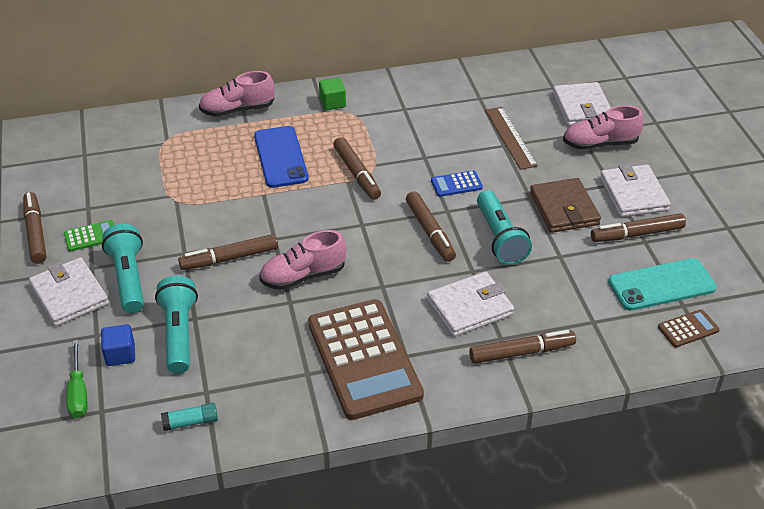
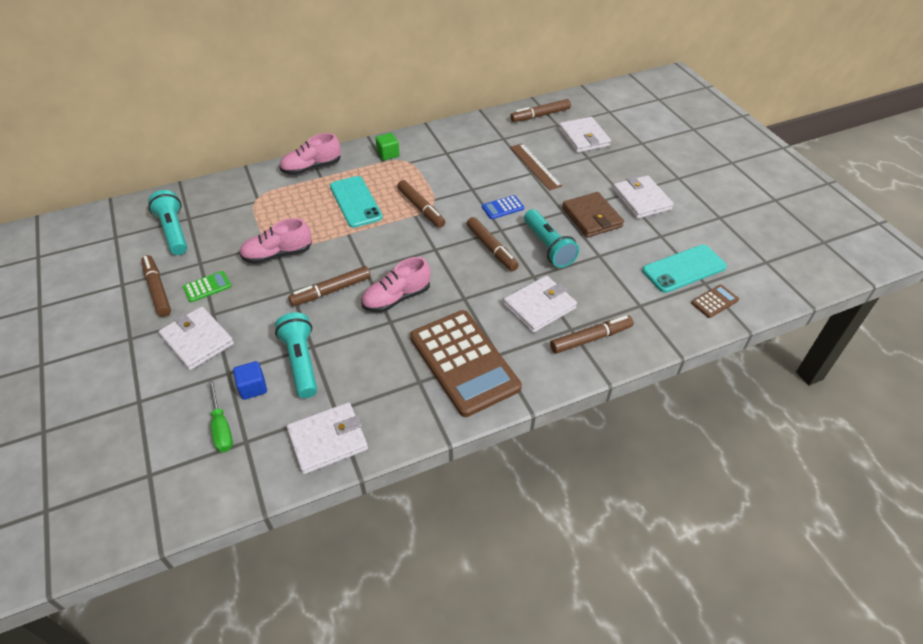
camera: 10 degrees left, 5 degrees up
(128, 278) = (247, 319): turquoise flashlight -> turquoise flashlight (174, 231)
(191, 422) = (328, 440): turquoise glue stick -> white wallet
(280, 157) = (355, 202): blue phone -> turquoise phone
(600, 144) = (605, 164): pink shoe -> pink shoe (278, 254)
(637, 234) = (653, 231): brown marker -> brown marker (540, 115)

